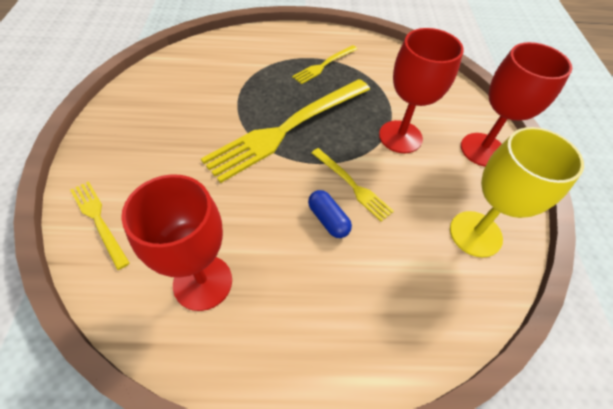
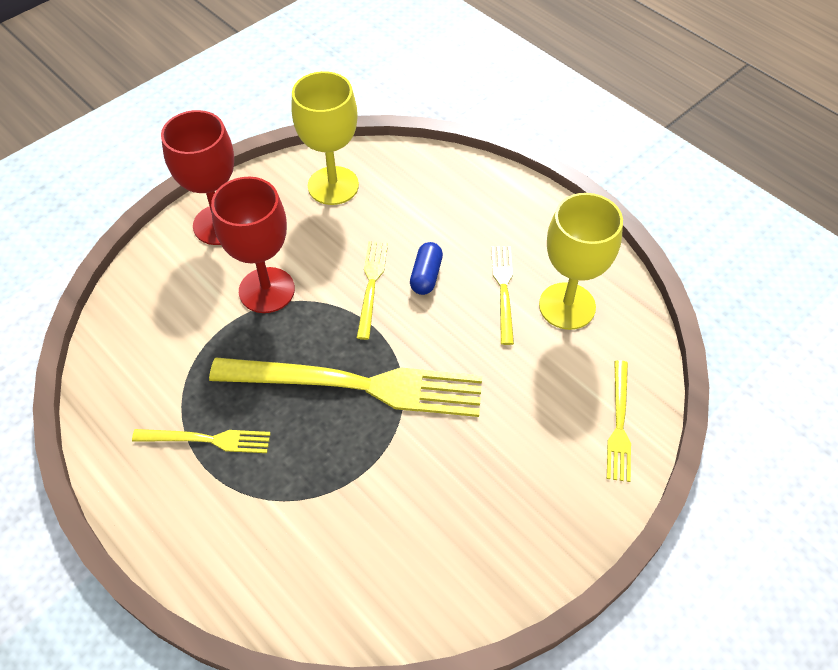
camera: 130 degrees left, 0 degrees up
(203, 282) = (567, 306): red goblet -> yellow goblet
(264, 255) = (503, 290): none -> yellow fork

